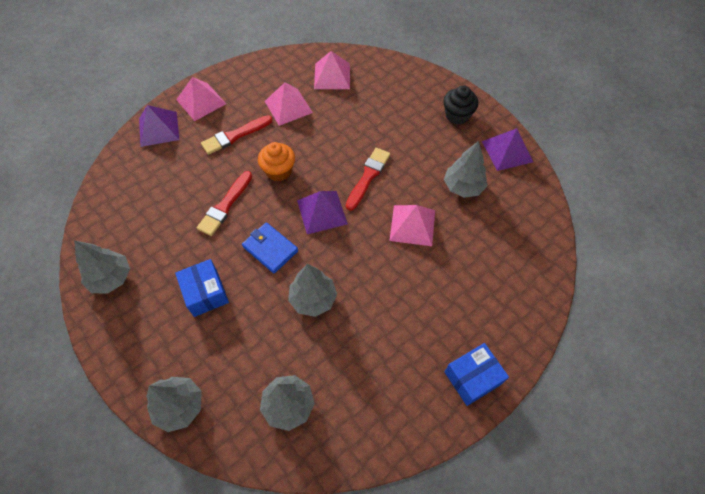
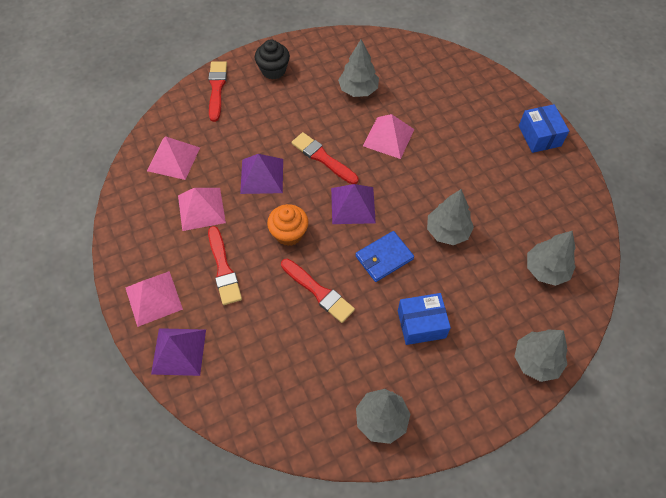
camera: 75 degrees left, 0 degrees up
(417, 82) = (217, 88): none -> red brush
(507, 151) = (329, 48): purple pyramid -> purple pyramid (262, 176)

